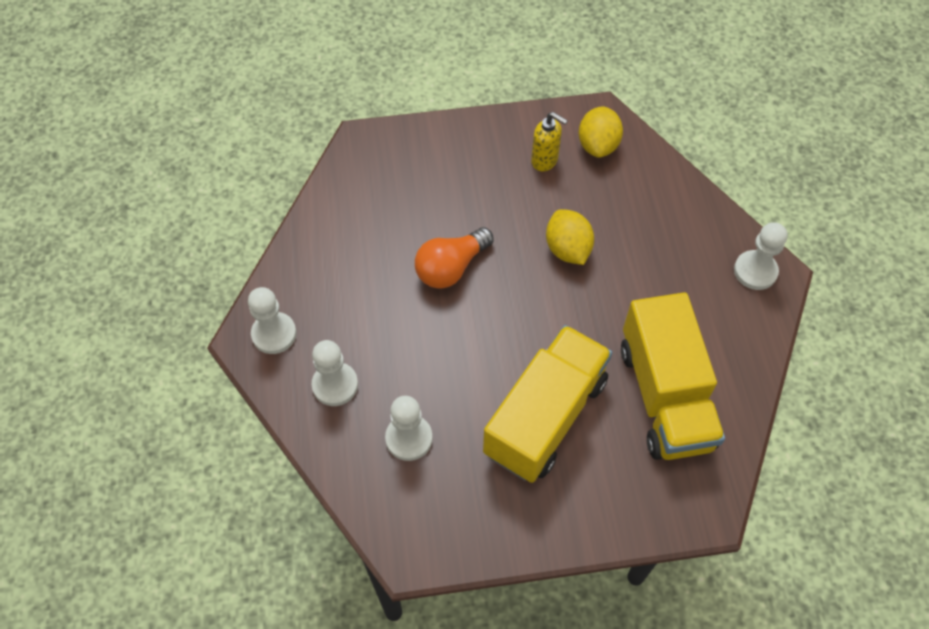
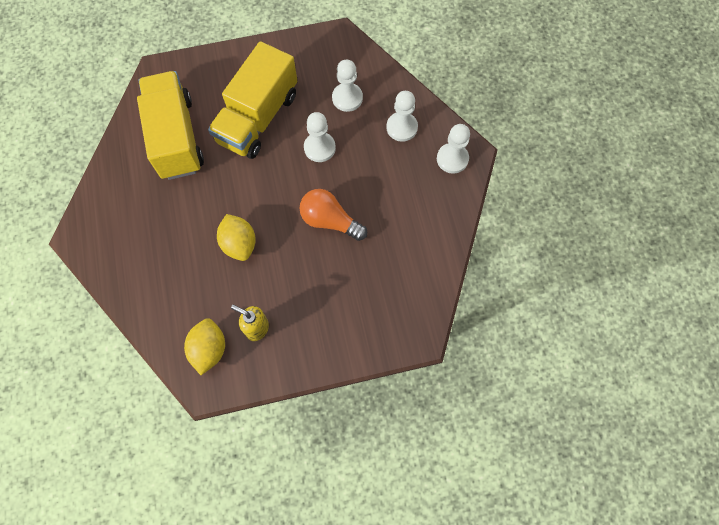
camera: 175 degrees right, 10 degrees up
(451, 267) = (330, 220): orange light bulb -> orange light bulb turned 105 degrees counterclockwise
(755, 271) = (94, 236): white pawn -> white pawn (319, 148)

